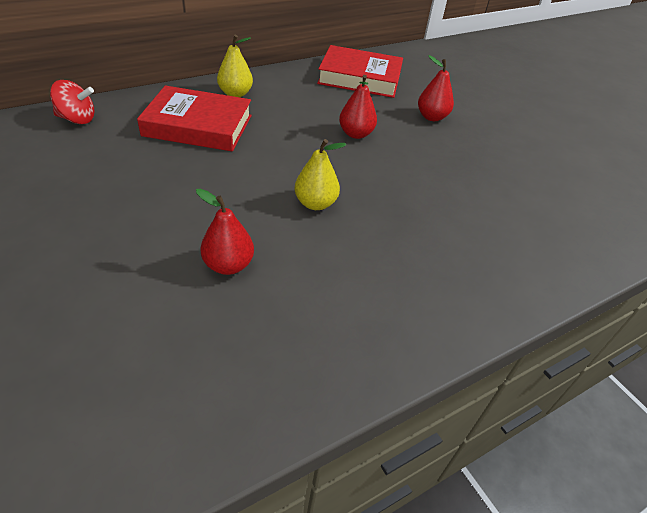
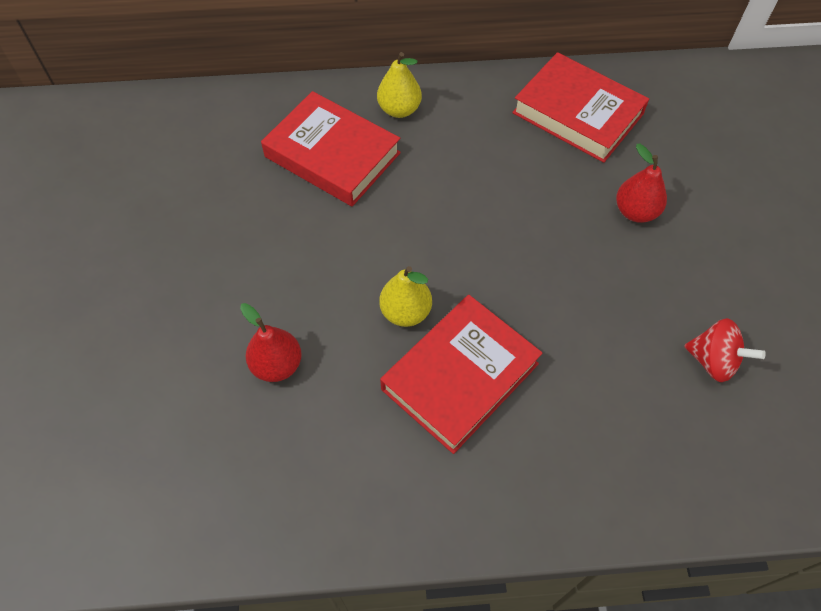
camera: 30 degrees right, 15 degrees up
(77, 119) = (211, 114): red spinning top -> red spinning top (713, 361)
(356, 134) = (513, 216): red pear -> none
(383, 231) = (460, 376): none -> red book

